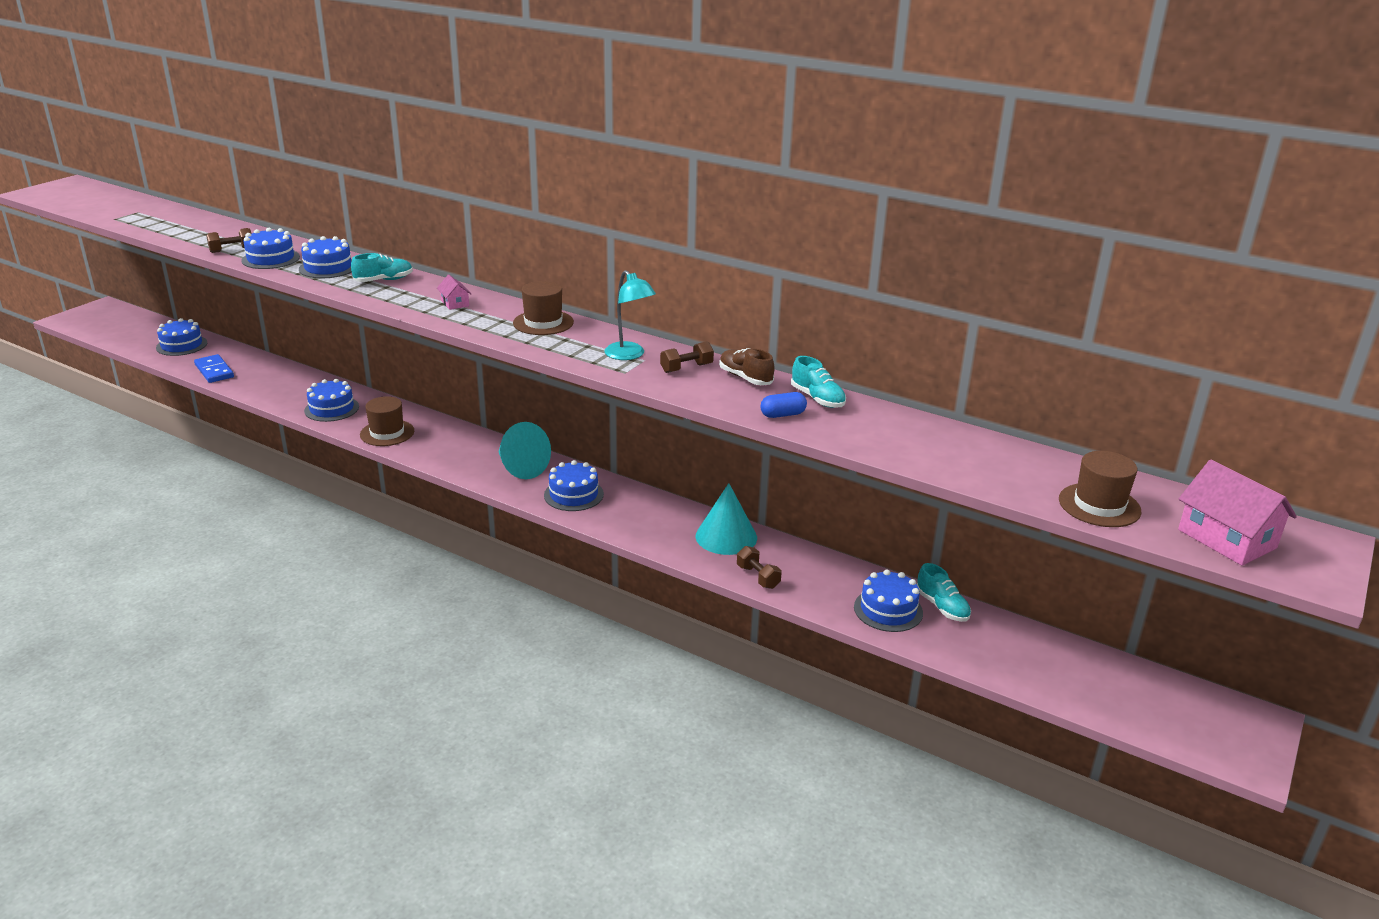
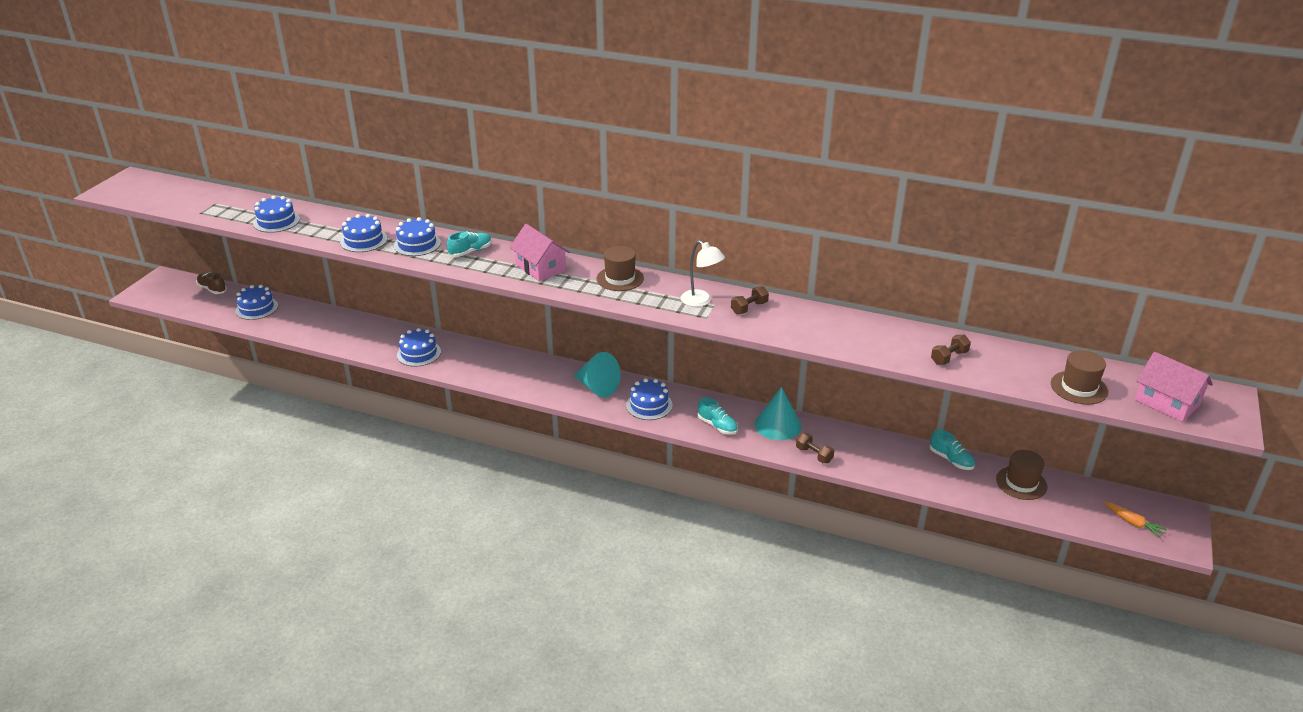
camera: 10 degrees left, 5 degrees up
(214, 371) = (300, 330): blue domino -> none
(232, 250) = (325, 235): brown dumbbell -> brown dumbbell (949, 357)
(387, 433) = (476, 370): brown hat -> brown hat (1021, 483)
(455, 303) = (541, 268): pink house -> pink house, size x1.97
(629, 355) = (701, 301): turquoise lamp -> white lamp
(745, 378) = (796, 311): brown shoe -> brown shoe (212, 289)
(783, 415) = (837, 341): blue capsule -> none
(817, 399) = (855, 323): turquoise shoe -> turquoise shoe (717, 426)
(888, 610) = (915, 467): blue cake -> blue cake (276, 221)
(1179, 722) = (1133, 523): none -> orange carrot

